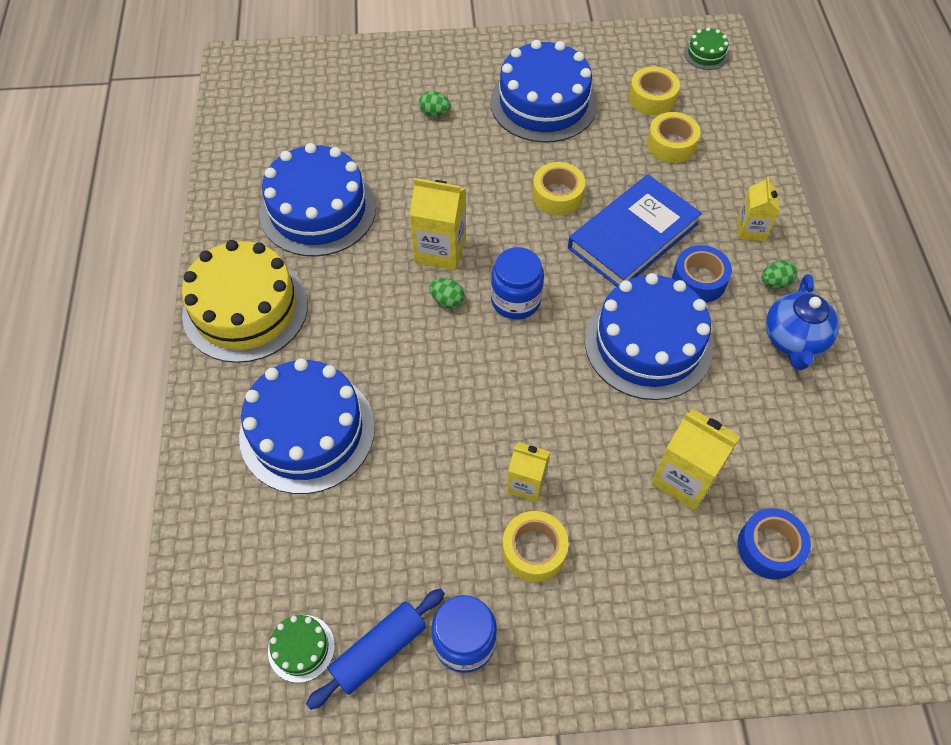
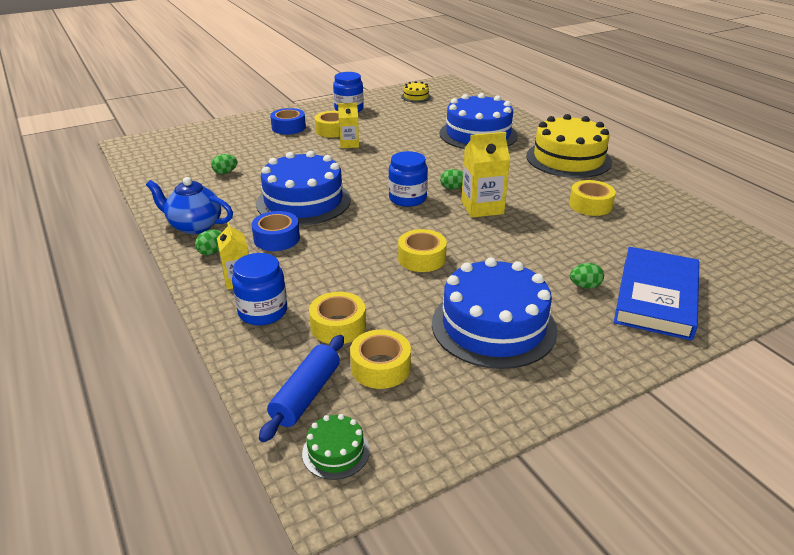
camera: 155 degrees right, 25 degrees down
(301, 648) = (416, 97): green cake -> yellow cake
(318, 210) = (590, 205): blue cake -> yellow tape
(379, 651) = (383, 101): blue rolling pin -> blue rolling pin (306, 395)
(633, 236) = (342, 250): blue book -> blue book (656, 297)
(684, 478) = (260, 162): yellow carton -> none
(733, 181) = (263, 312): none -> blue jar
(744, 464) = (225, 172): none -> green egg
(769, 548) = (206, 153): blue tape -> blue tape (288, 127)
(794, 340) = (194, 226): blue teapot -> blue teapot turned 60 degrees counterclockwise

